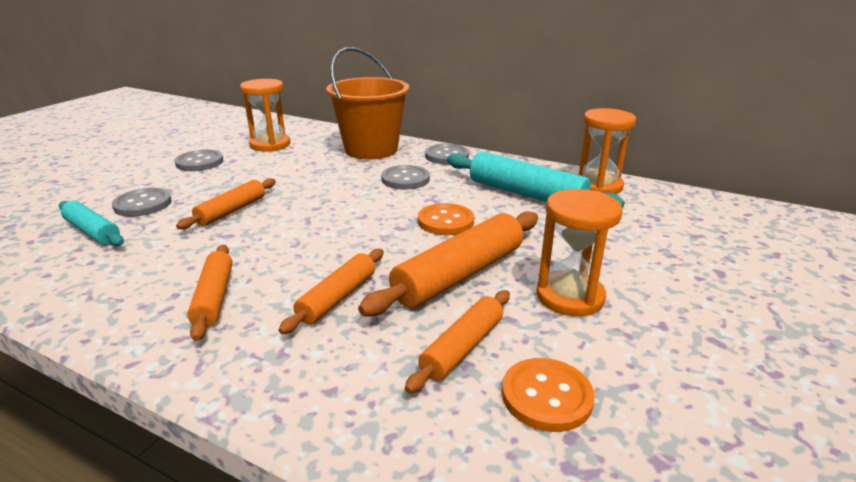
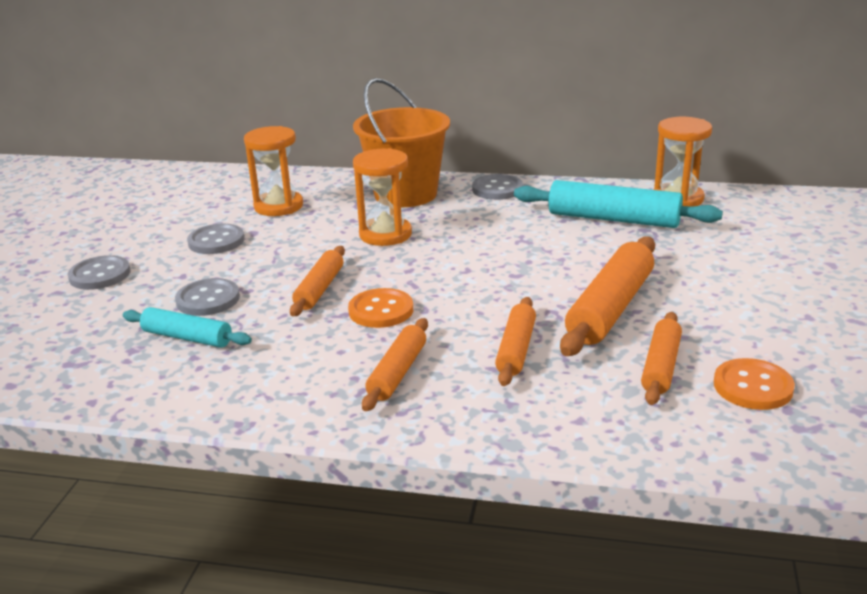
camera: 15 degrees left, 0 degrees up
(214, 298) = (397, 372): orange rolling pin -> orange rolling pin turned 45 degrees clockwise
(405, 179) = (476, 223): grey button -> grey button (100, 275)
(445, 221) = (556, 261): orange button -> orange button (381, 310)
(570, 296) = (720, 308): orange hourglass -> orange hourglass (385, 234)

